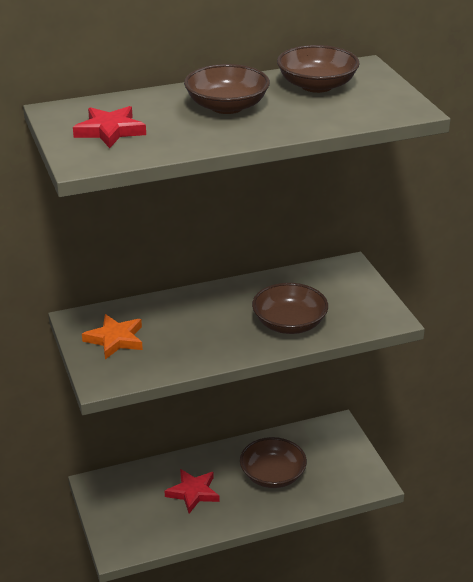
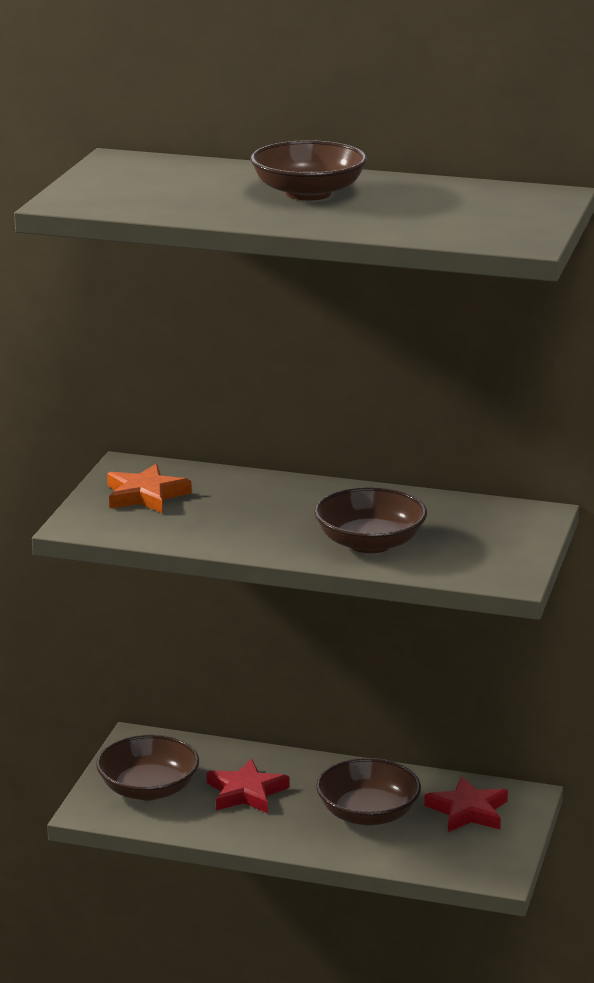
camera: 35 degrees right, 10 degrees down
(110, 131) = (141, 185): red star -> red star (468, 811)
(317, 85) = (454, 198): brown bowl -> brown bowl (148, 789)

